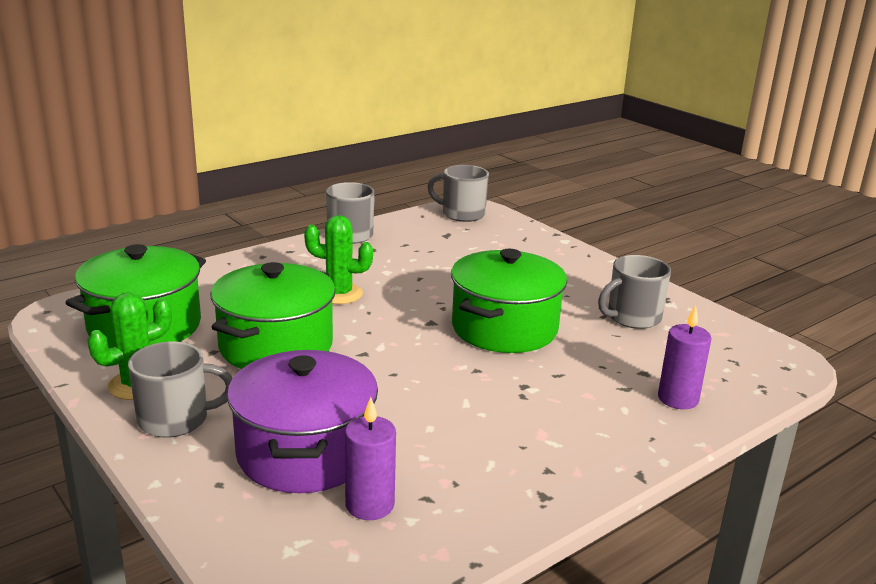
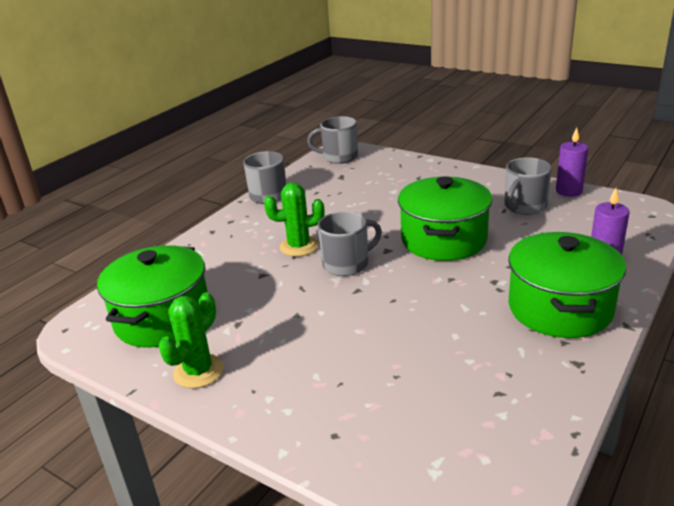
camera: 15 degrees left, 5 degrees up
(175, 419) = (255, 391): grey mug -> grey mug (347, 264)
(276, 346) = (284, 304): green pot -> green pot (560, 308)
(305, 453) = (380, 386): purple pot -> none
(369, 505) = (463, 413): purple candle -> purple candle (568, 191)

